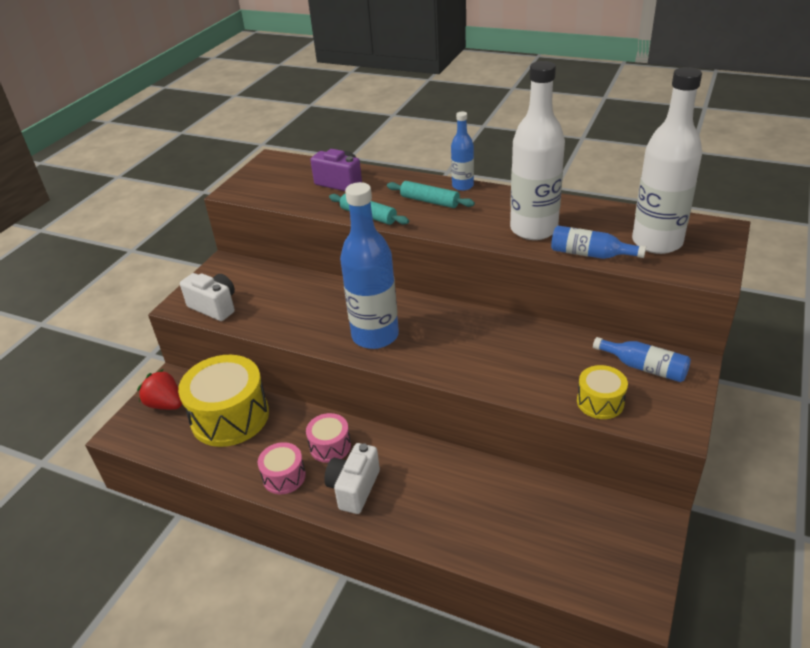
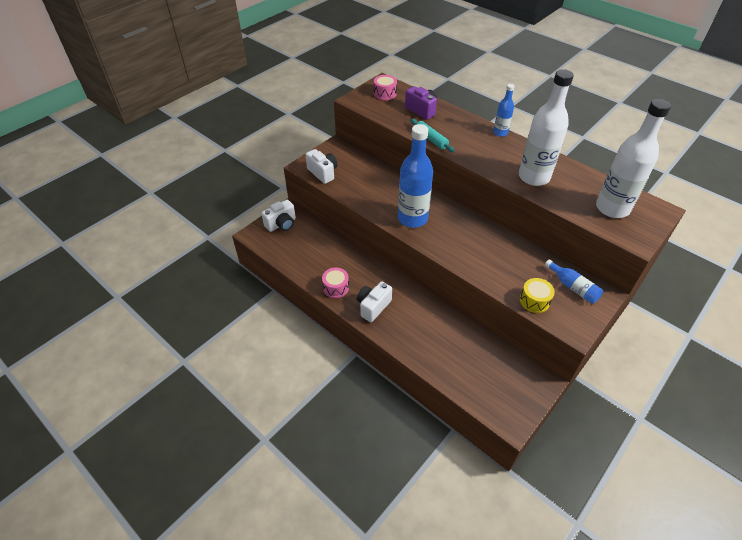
camera: 15 degrees right, 10 degrees up
(165, 404) = (281, 224): red strawberry -> white camera
(230, 417) = (315, 242): yellow drum -> none
(330, 446) = (367, 277): pink drum -> pink drum (385, 94)
(429, 201) = (474, 139): turquoise rolling pin -> none
(590, 254) = (563, 205): blue bottle -> none

